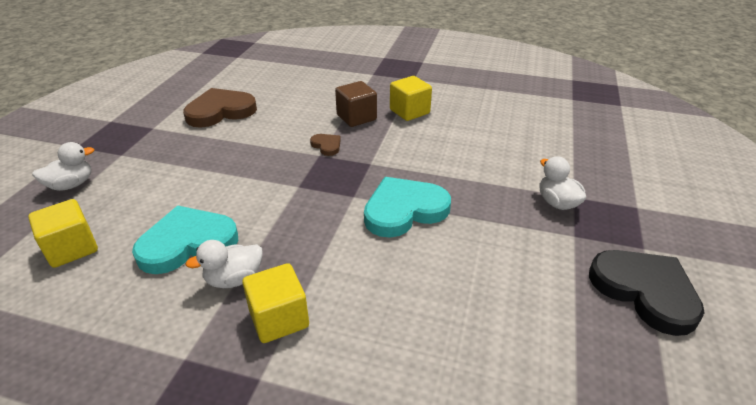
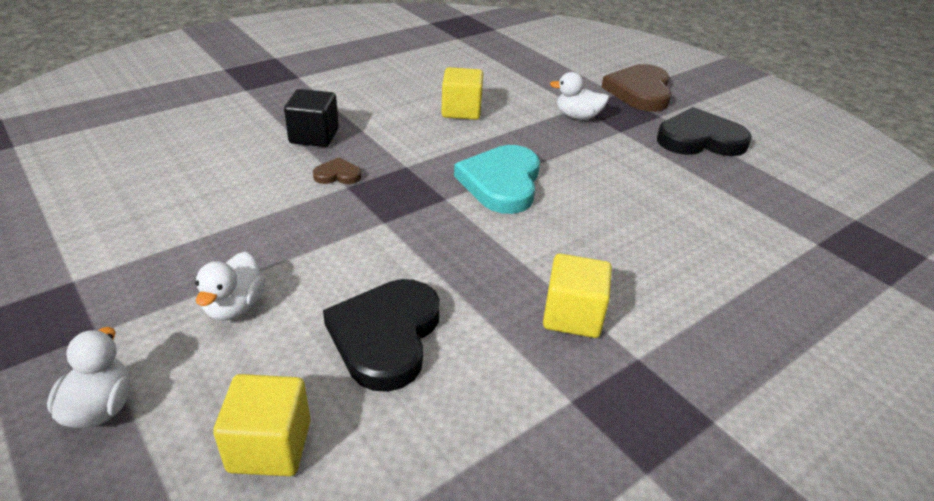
camera: 55 degrees left, 0 degrees up
(187, 243) = (386, 336): turquoise heart -> black heart
(220, 111) = (136, 211): brown heart -> brown heart (640, 92)
(234, 279) = (487, 323): white duck -> white duck (234, 306)
(356, 117) = (314, 136): brown cube -> black cube
(409, 111) = (353, 107): yellow cube -> yellow cube (461, 111)

